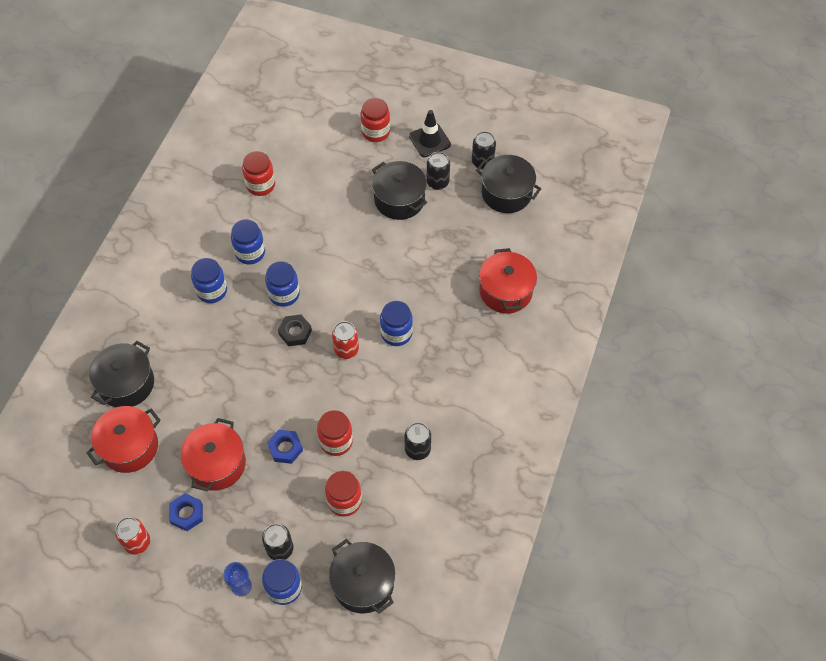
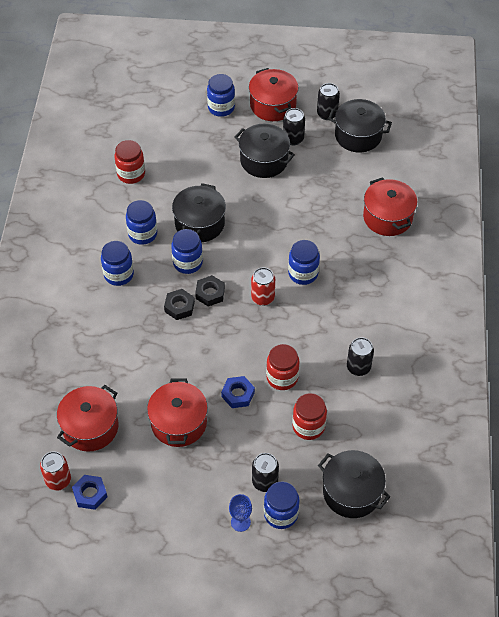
camera: 15 degrees left, 5 degrees down
(126, 383) = (67, 373): black pot -> black pot (199, 223)
(137, 542) = (129, 509): red can -> red can (58, 480)
(187, 514) = (166, 472): blue nut -> blue nut (90, 494)
(260, 340) = (179, 307): none -> black nut
(375, 132) = (221, 108): red jar -> blue jar
(429, 140) = (273, 105): black traffic cone -> red pot

